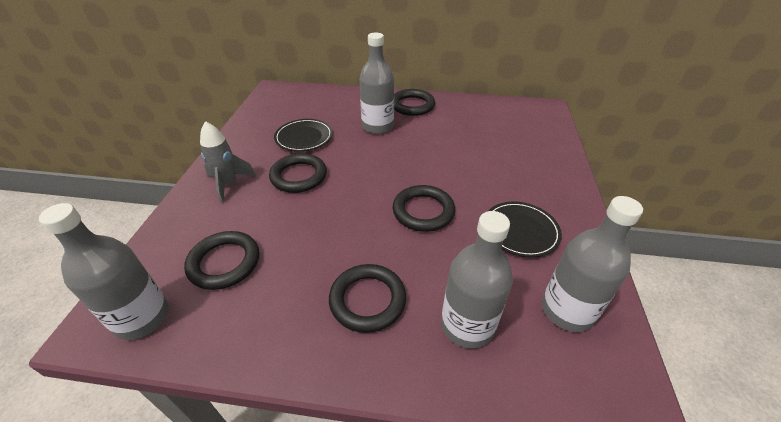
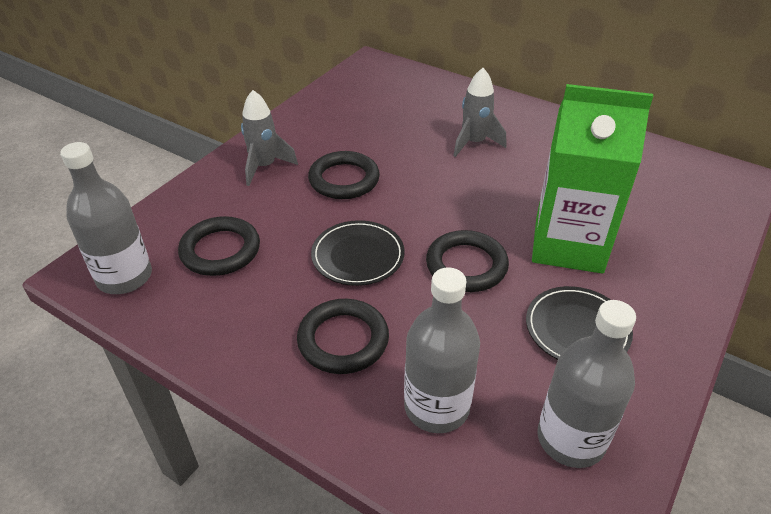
camera: 25 degrees right, 0 degrees up
(304, 137) = (375, 133): black plate -> black plate (358, 256)
(378, 126) = (474, 143): grey bottle -> grey rocket
(412, 105) = (538, 126): black ring -> none
(479, 176) = (568, 245): none -> green carton

